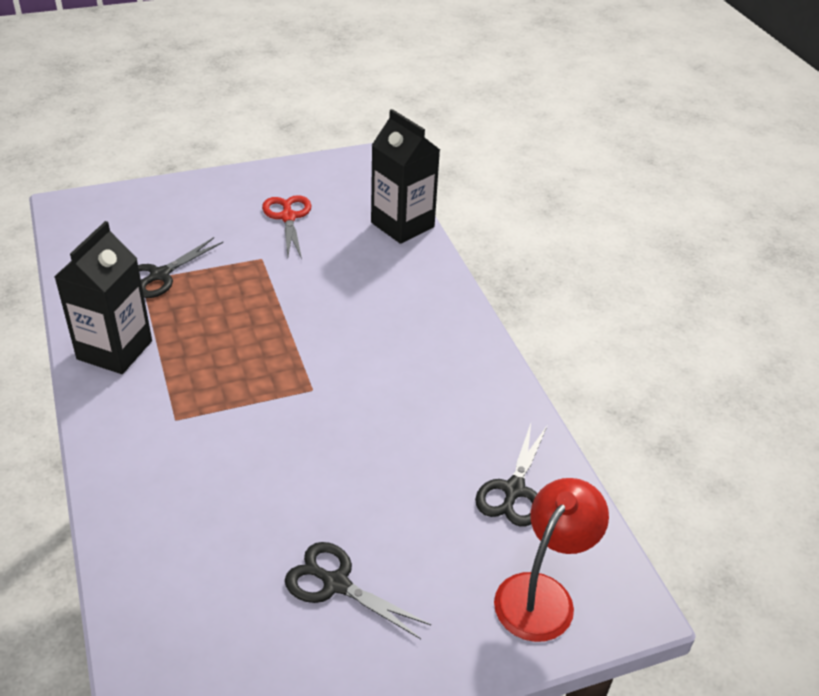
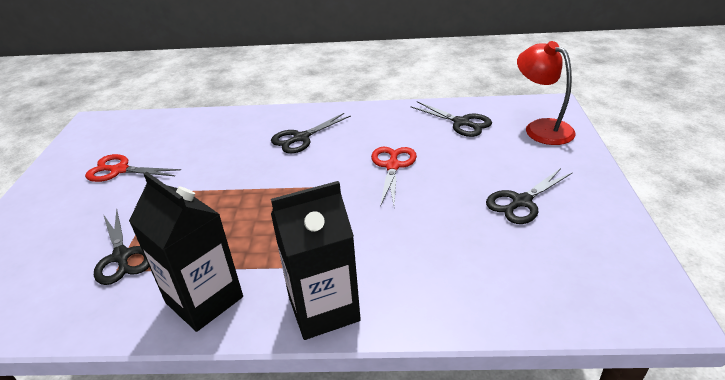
camera: 65 degrees left, 5 degrees down
(373, 436) = (392, 166): none -> red scissors
(402, 225) = (186, 120): black carton -> black carton (323, 309)
(403, 333) = (301, 138): none -> black scissors

